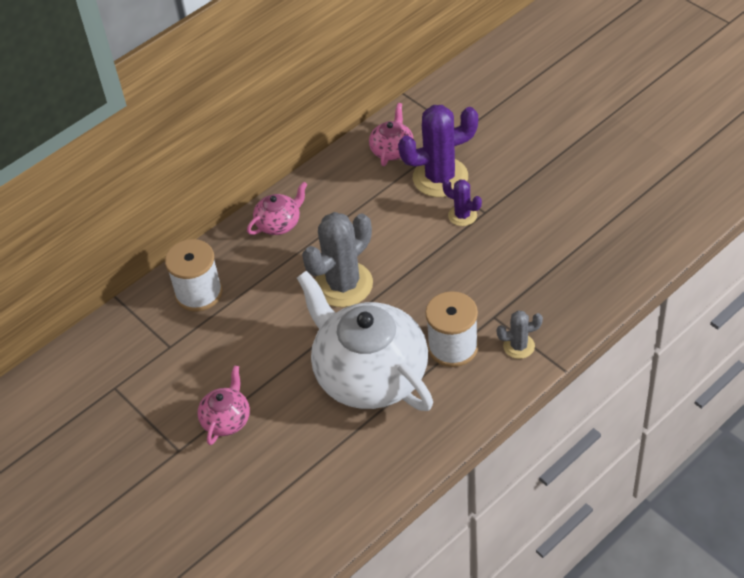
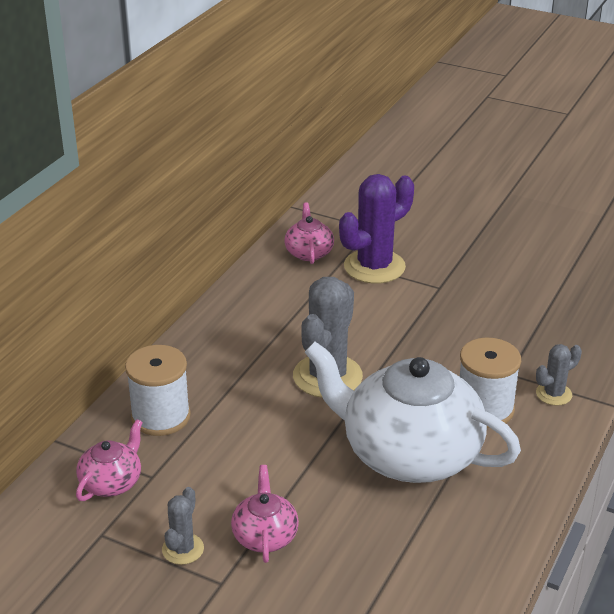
camera: 25 degrees left, 15 degrees down
(164, 415) = (183, 549): none -> grey cactus
(279, 223) = (221, 335): pink teapot -> pink teapot (111, 482)
(462, 215) = (418, 294): purple cactus -> none

